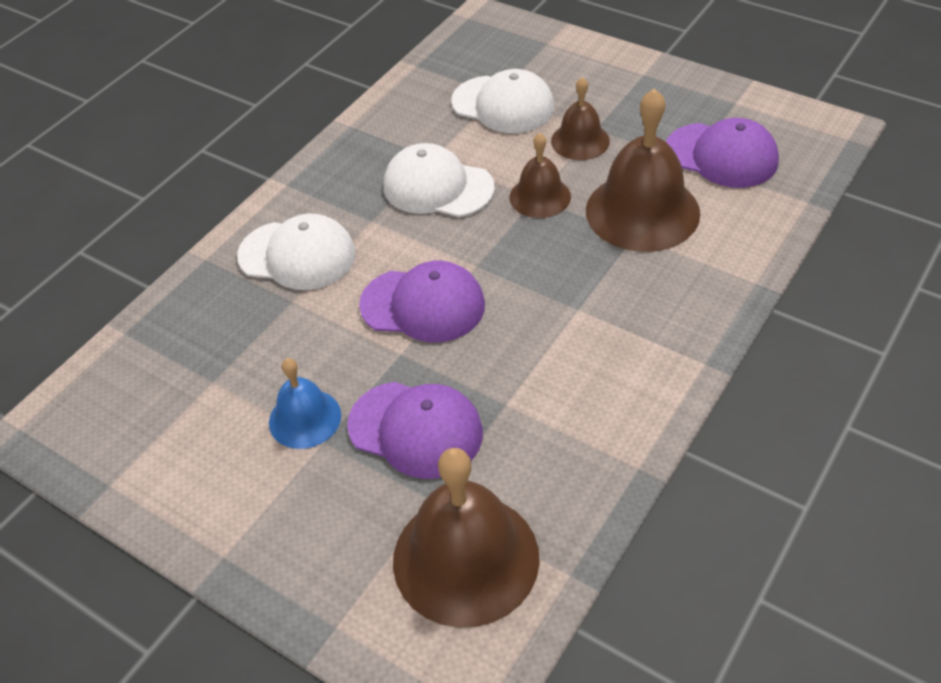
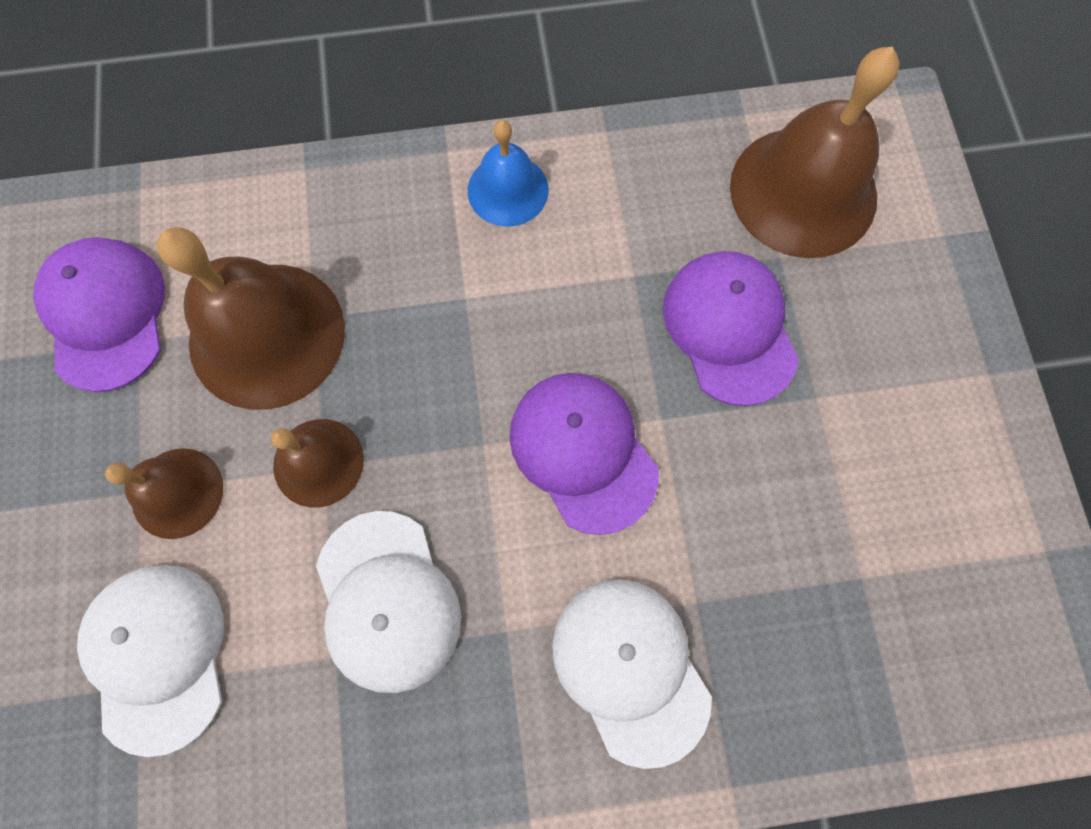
camera: 135 degrees left, 25 degrees up
(305, 418) = (812, 439): blue bell -> blue bell (508, 190)

